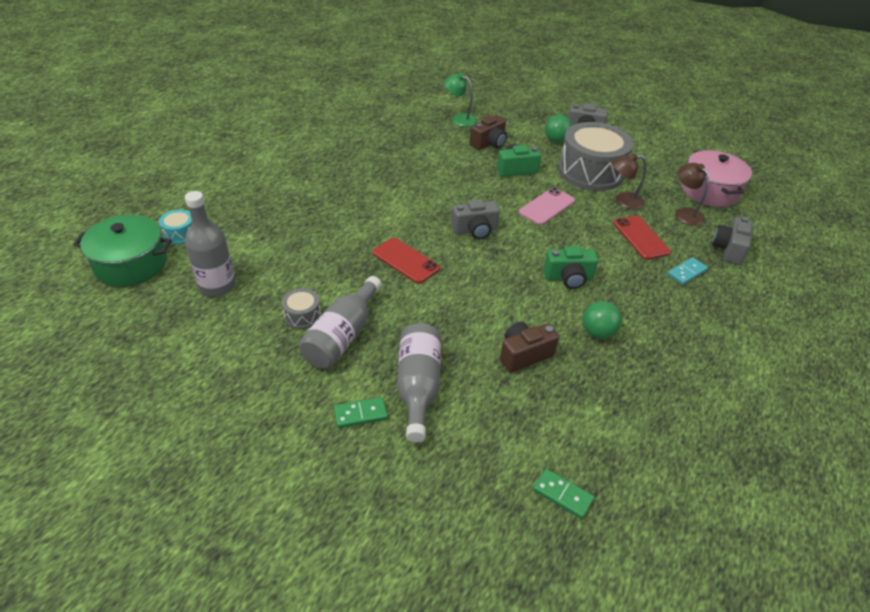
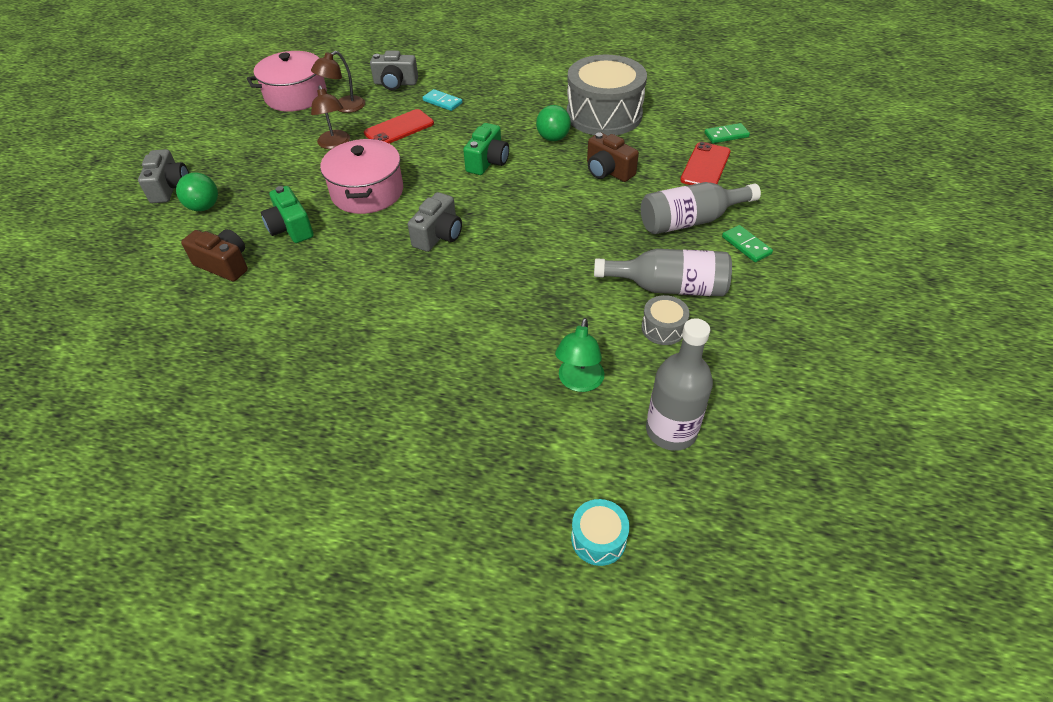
camera: 105 degrees left, 5 degrees up
(131, 264) = (699, 564): green pot -> none
(405, 260) = (523, 275): red phone -> red phone (705, 166)
(459, 119) = (149, 311): green lamp -> green lamp (579, 382)
(475, 230) = (438, 235): grey camera -> grey camera turned 60 degrees clockwise
(546, 206) = (367, 192): pink phone -> pink pot
(562, 494) = (726, 135): green domino -> green domino turned 60 degrees clockwise
(568, 278) = (488, 162): green camera -> green camera turned 45 degrees clockwise
(590, 172) = (279, 171): grey drum -> grey drum (604, 115)

